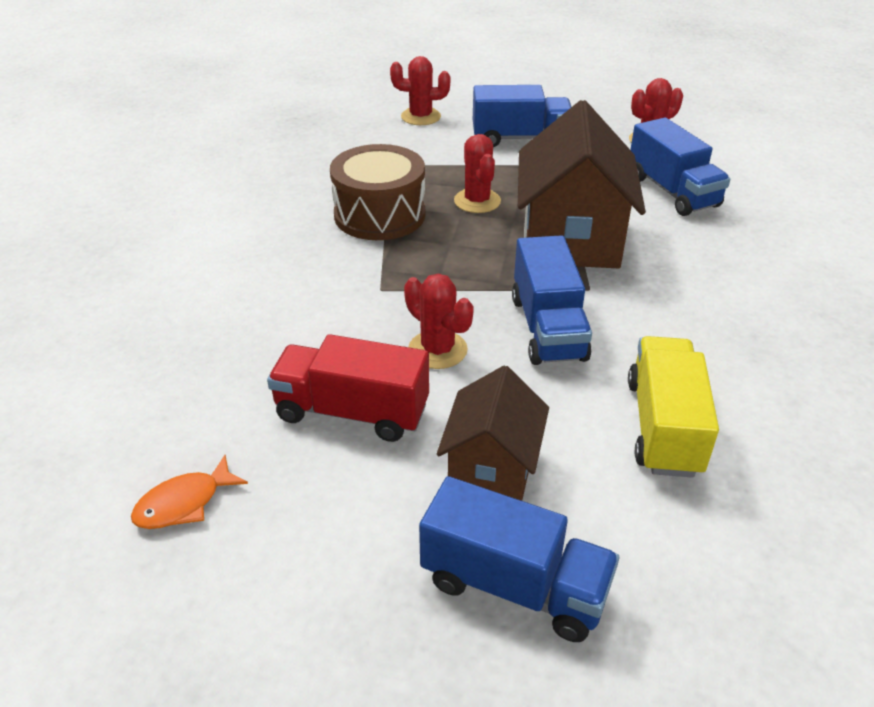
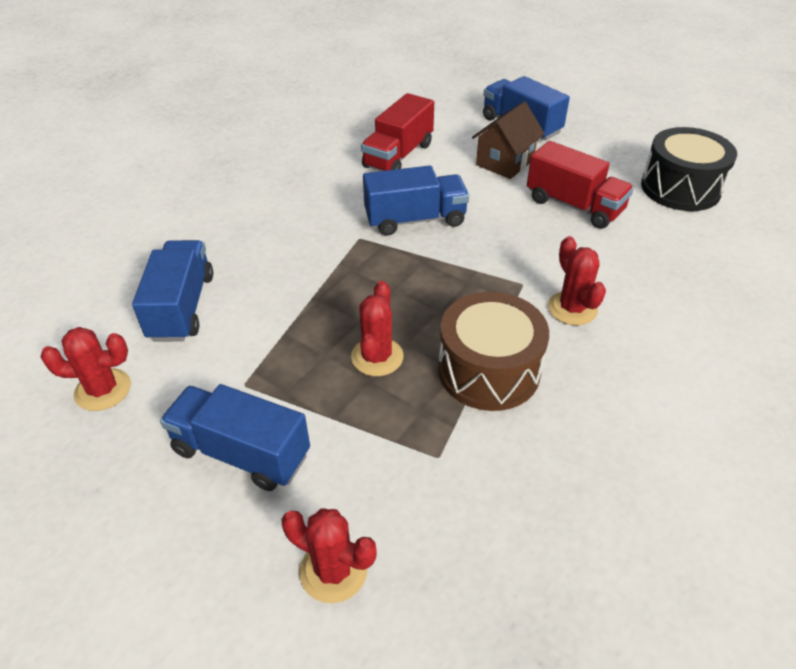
camera: 155 degrees left, 5 degrees up
(184, 503) = (680, 188): orange fish -> black drum
(437, 350) = (501, 226): red cactus -> red cactus (572, 308)
(548, 328) = (415, 220): blue truck -> blue truck turned 60 degrees clockwise
(571, 239) = (330, 284): brown house -> none
(663, 427) = (398, 155): yellow truck -> red truck

